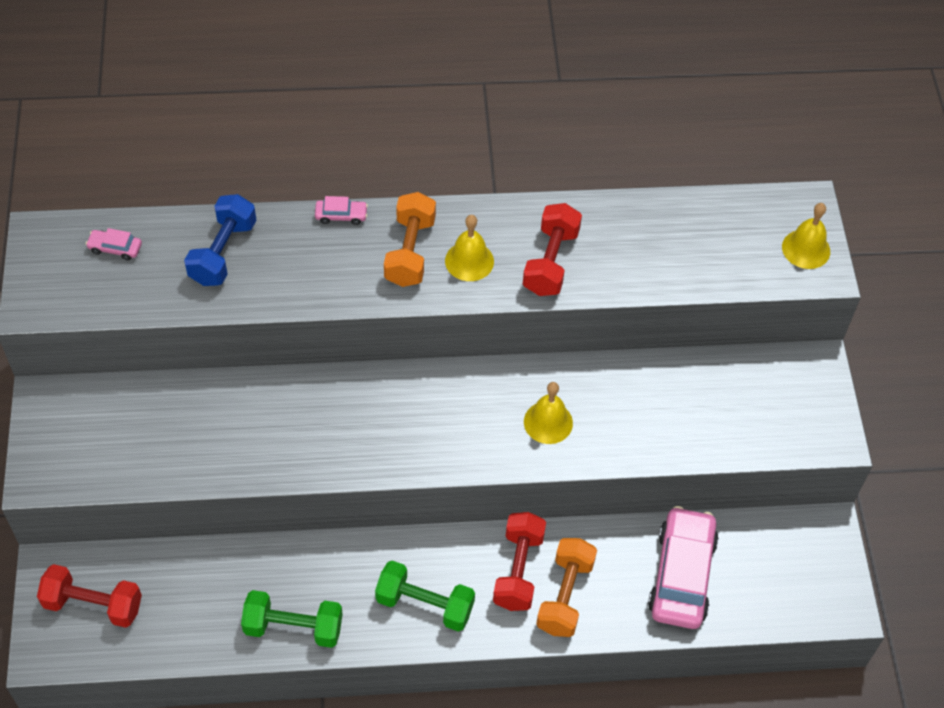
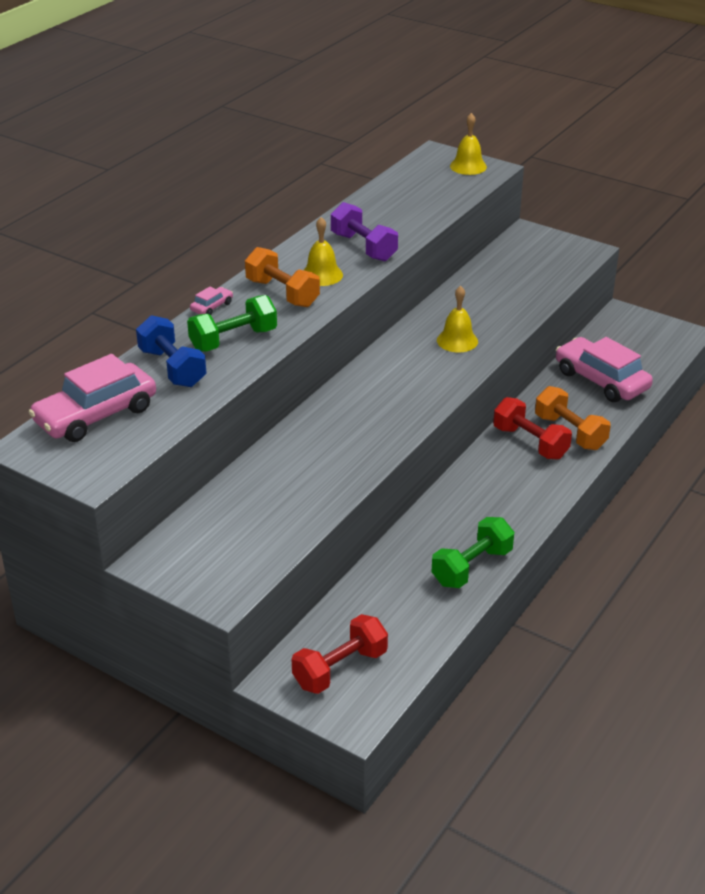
camera: 50 degrees left, 20 degrees down
(115, 248) = (96, 415): pink car -> pink car, size x2.34
(425, 604) = (516, 495): green dumbbell -> green dumbbell (233, 340)
(550, 262) = (363, 247): red dumbbell -> purple dumbbell

